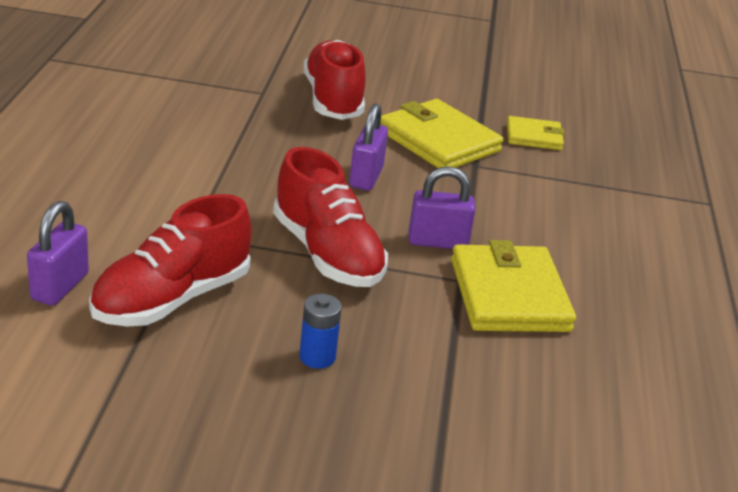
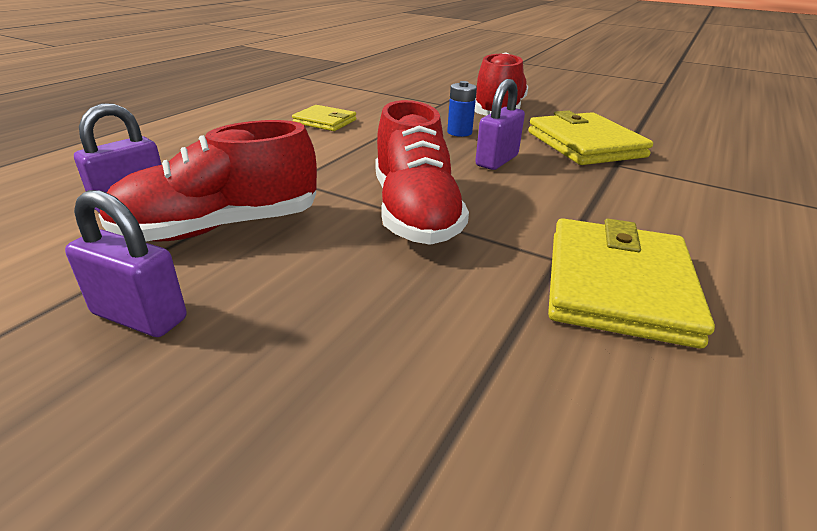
camera: 25 degrees right, 0 degrees up
(317, 357) = (321, 314): blue battery -> blue battery (459, 132)
(437, 242) = (546, 219): purple padlock -> purple padlock (139, 316)
(534, 137) = (689, 151): yellow wallet -> yellow wallet (325, 121)

